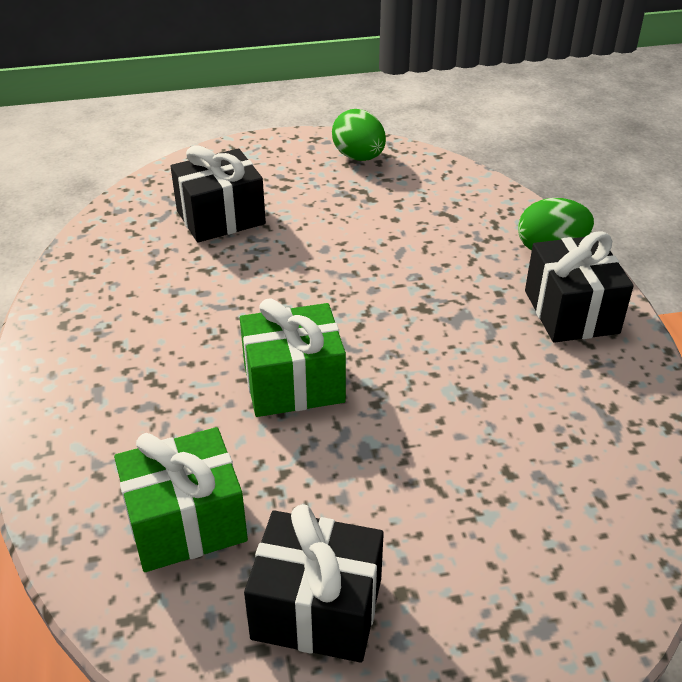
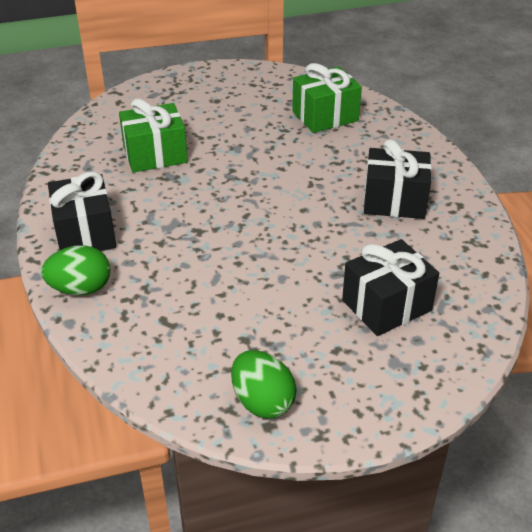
camera: 175 degrees right, 0 degrees up
(293, 383) = (285, 177): green gift -> green gift (155, 155)
(317, 608) = (254, 94): black gift -> black gift (394, 201)

